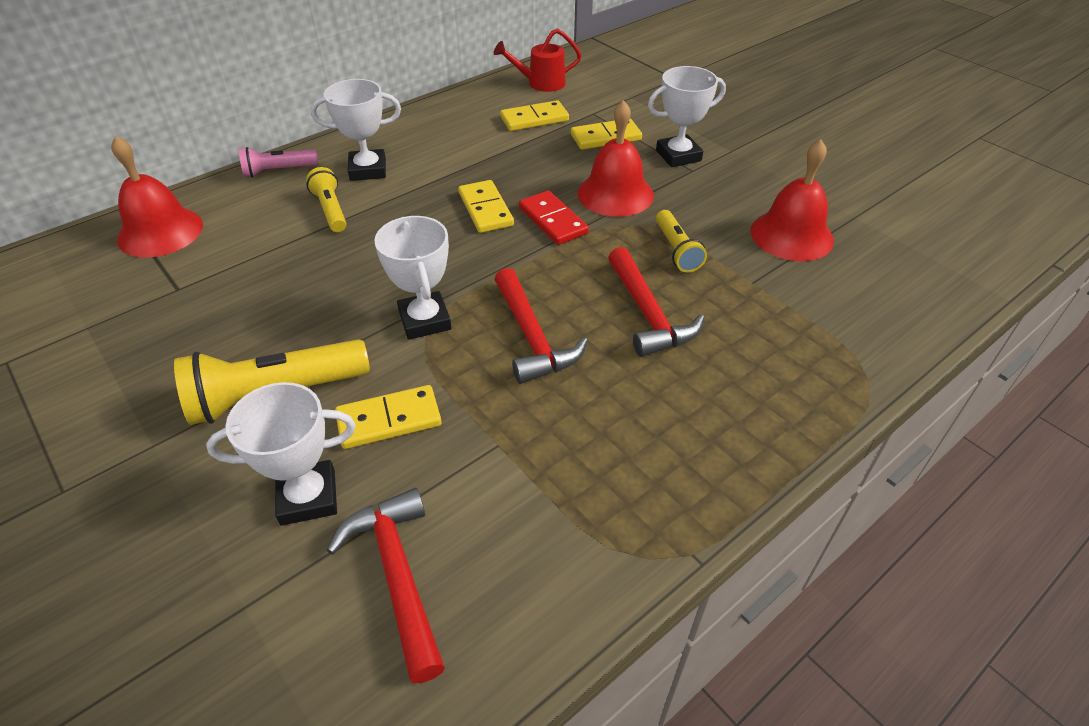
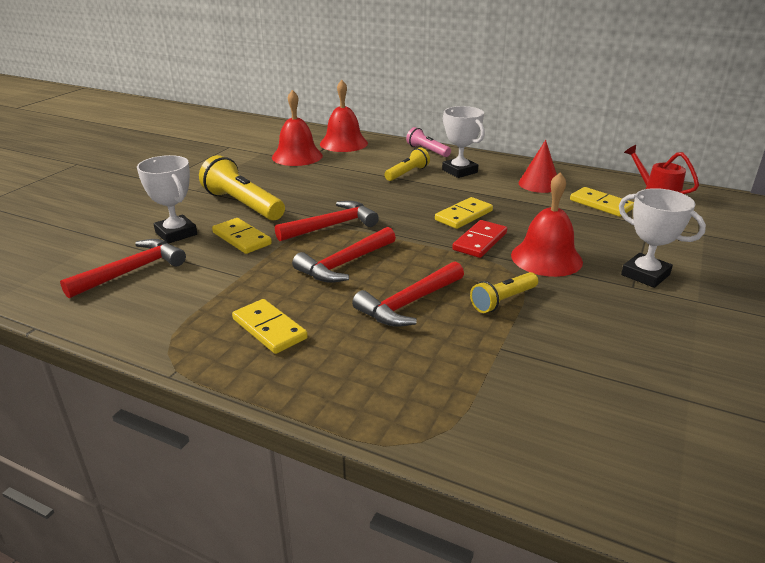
camera: 65 degrees right, 15 degrees down
(424, 320) = (332, 226): white trophy -> red hammer
(456, 133) = (539, 184): none -> red cone
(605, 137) = (621, 237): yellow domino -> yellow domino (269, 329)
(791, 235) = (599, 360): red bell -> red bell (297, 156)

